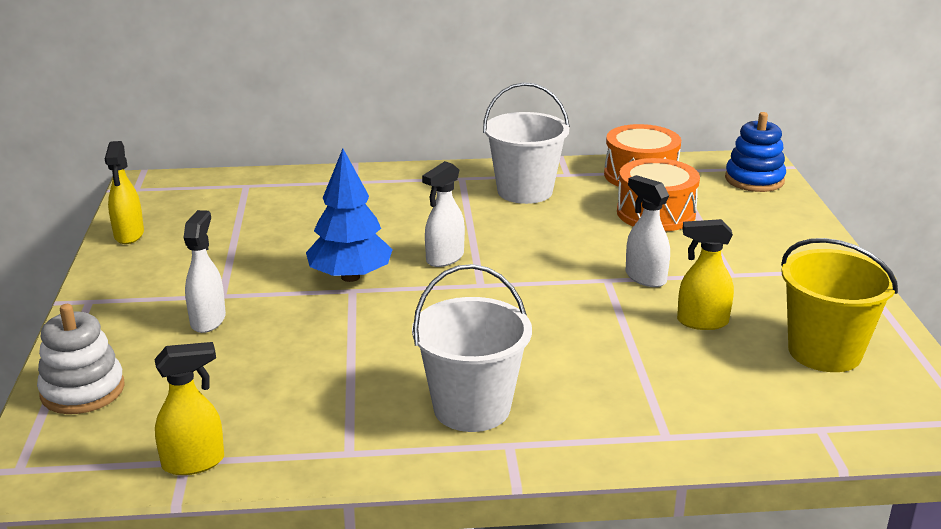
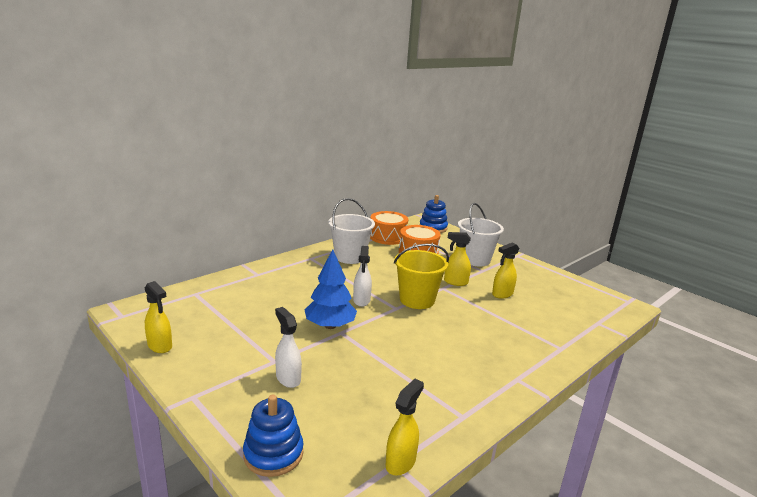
camera: 40 degrees left, 5 degrees down
(83, 390) = (273, 454): white stacking toy -> blue stacking toy
(471, 408) = (479, 369): white bucket -> white bucket (475, 259)
(645, 277) = (455, 282): white spray bottle -> yellow spray bottle
(824, 352) = (555, 292): yellow bucket -> yellow bucket (417, 300)

